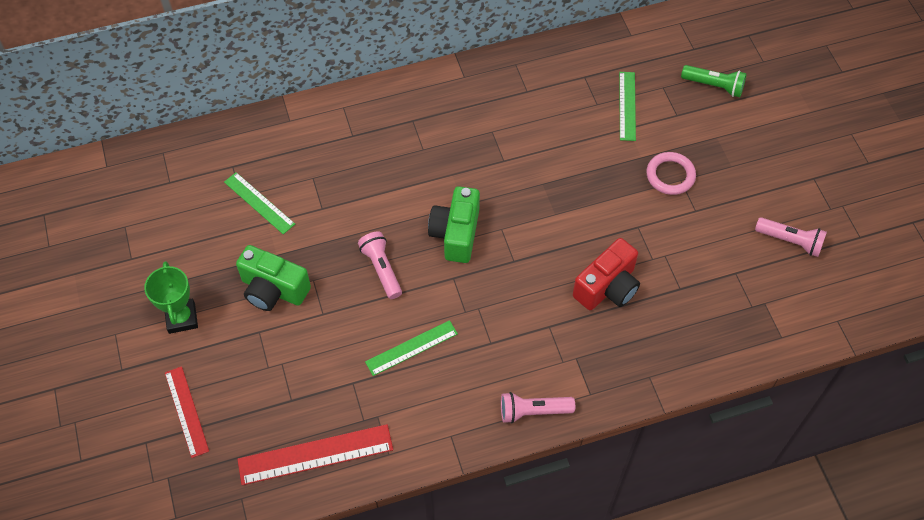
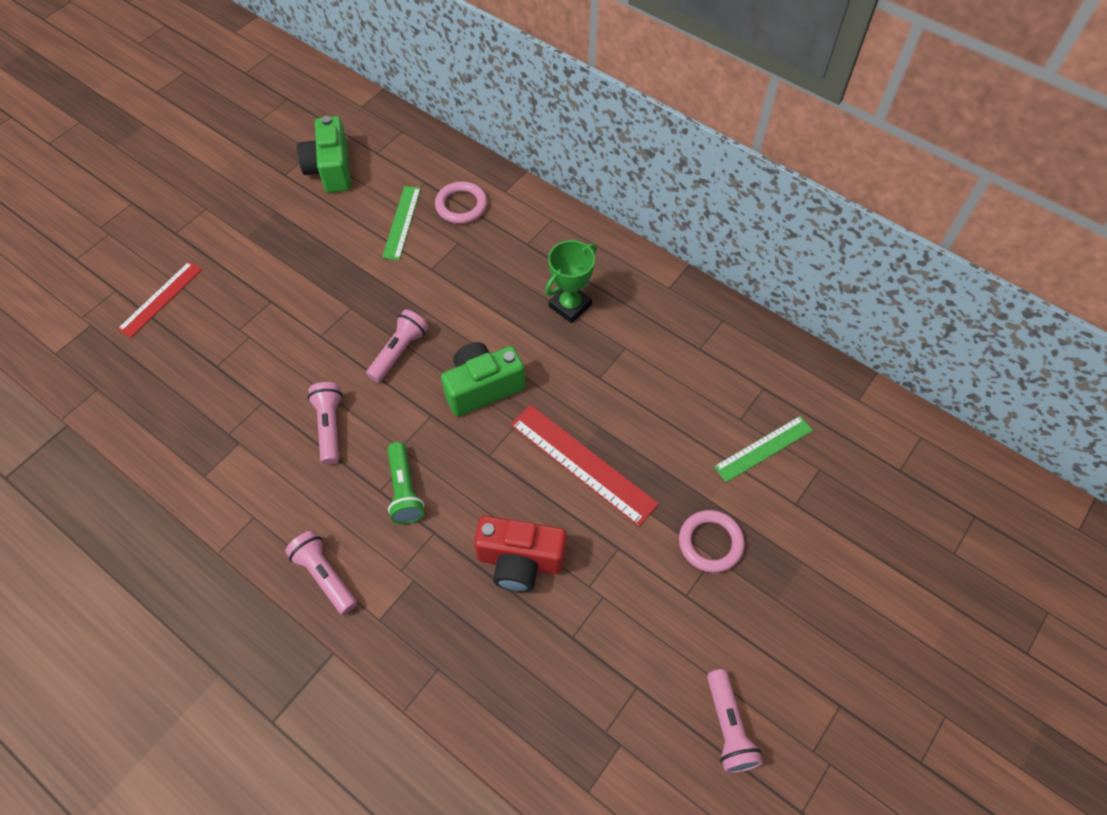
camera: 55 degrees right, 0 degrees up
(182, 318) = (249, 241): green trophy -> green trophy (570, 306)
(273, 289) = (320, 285): green camera -> green camera (330, 169)
(278, 155) = (461, 205): none -> pink ring
(315, 455) = (170, 418): red ruler -> red ruler (582, 464)
(411, 348) = (329, 426): green ruler -> pink flashlight
(714, 86) = (870, 520): green flashlight -> green flashlight (405, 490)

